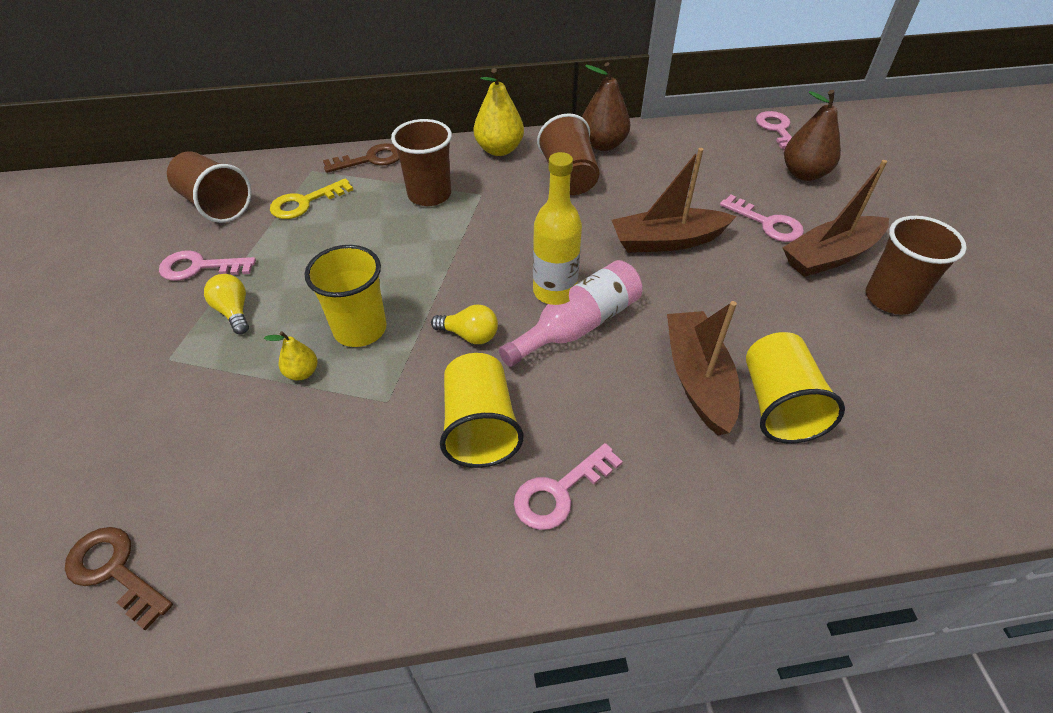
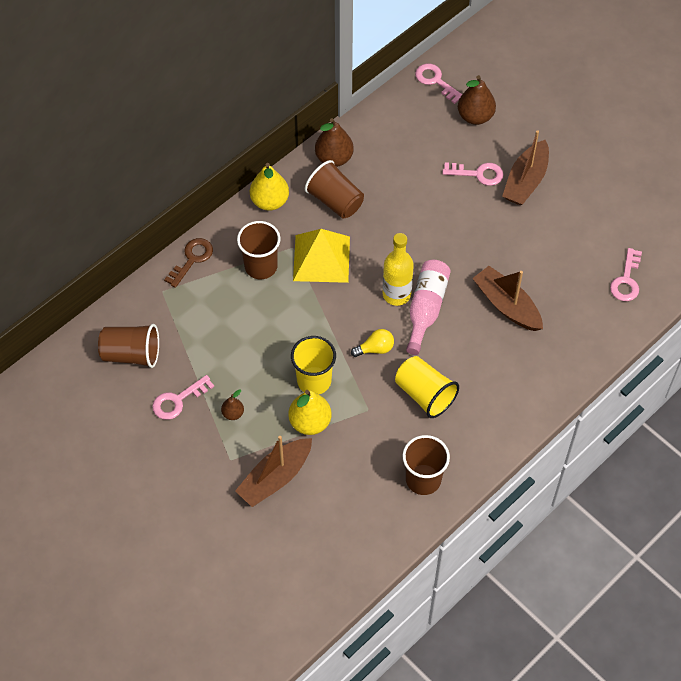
camera: 35 degrees left, 10 degrees up
(114, 571) = (328, 555): brown key -> none
(234, 312) = (233, 413): yellow light bulb -> brown pear
(302, 373) = (310, 422): yellow pear -> yellow pear, size x1.88
(305, 203) = (188, 319): yellow key -> none
(501, 217) = (321, 258): none -> yellow pyramid
(559, 492) = (485, 402): pink key -> pink key (626, 280)
(667, 241) = (431, 221): brown boat -> brown boat (275, 478)
(778, 405) = (552, 297): yellow cup -> none
(890, 298) = (571, 195): brown cup -> brown cup (423, 479)

